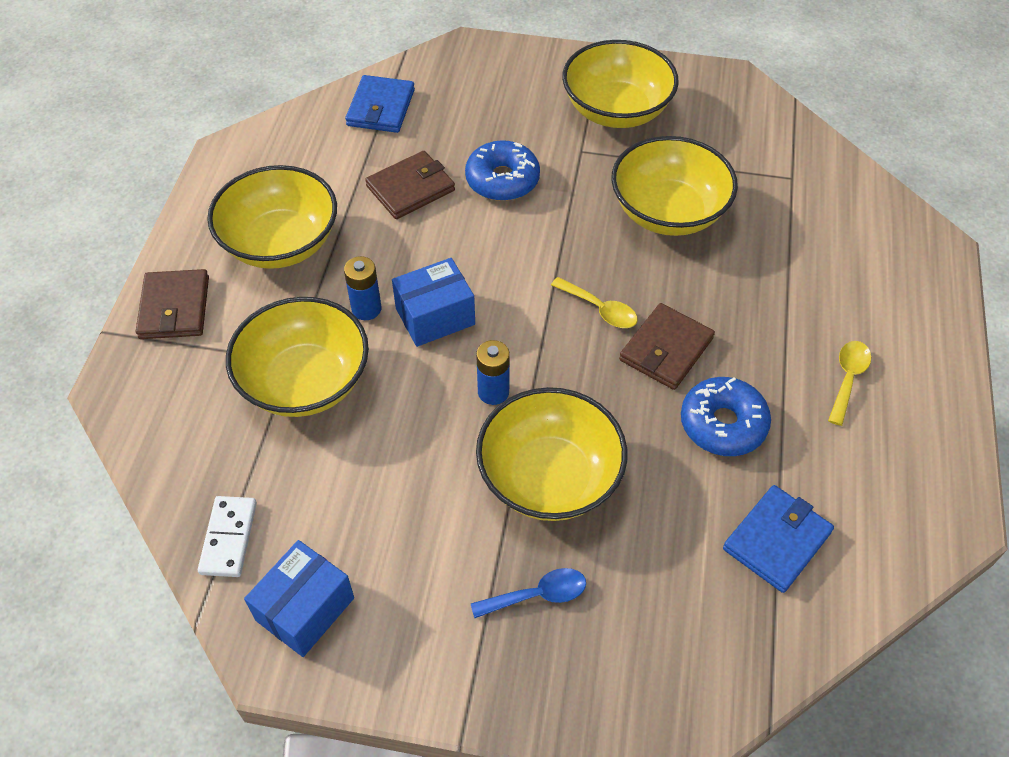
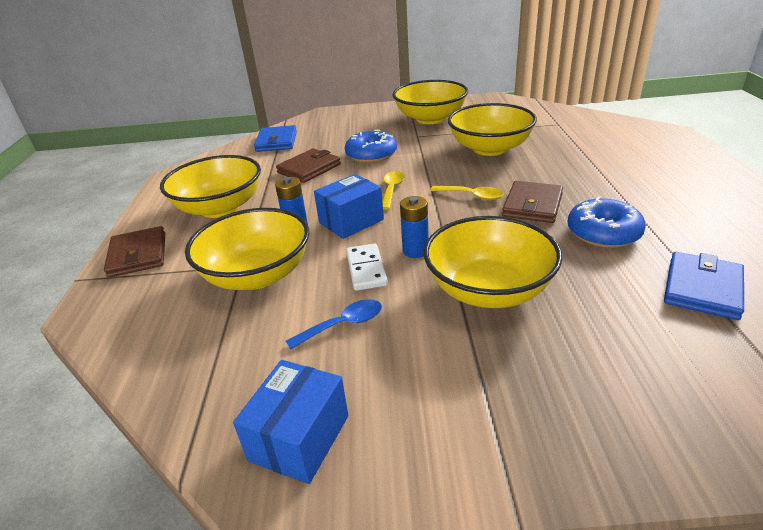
camera: 10 degrees left, 20 degrees down
(229, 538) = (207, 395): white domino -> white domino (366, 269)
(537, 595) = (526, 372): blue spoon -> blue spoon (343, 325)
(847, 379) = (671, 194): yellow spoon -> yellow spoon (392, 190)

